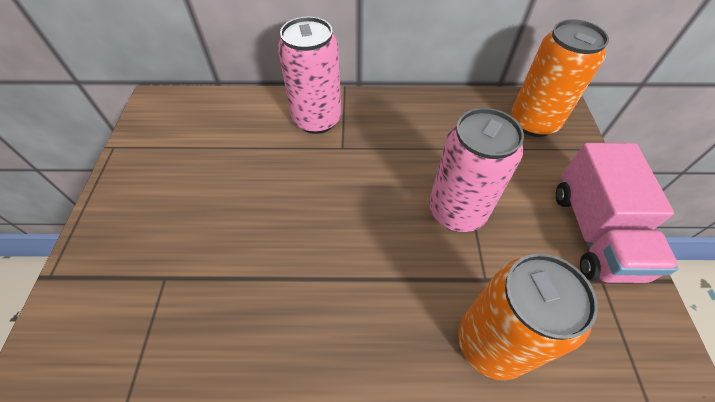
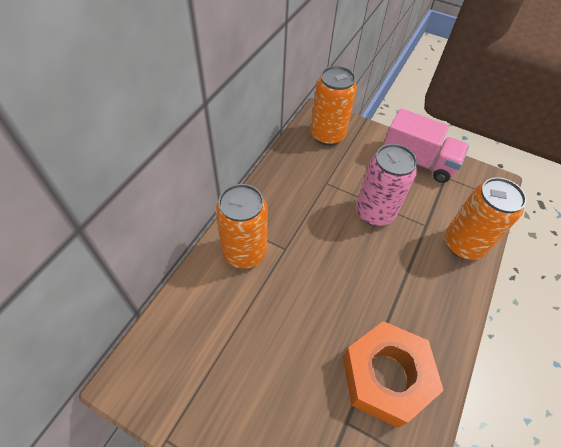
camera: 65 degrees left, 0 degrees up
(231, 300) = (386, 376): none -> orange nut
(317, 119) = (244, 252): pink can -> orange can

